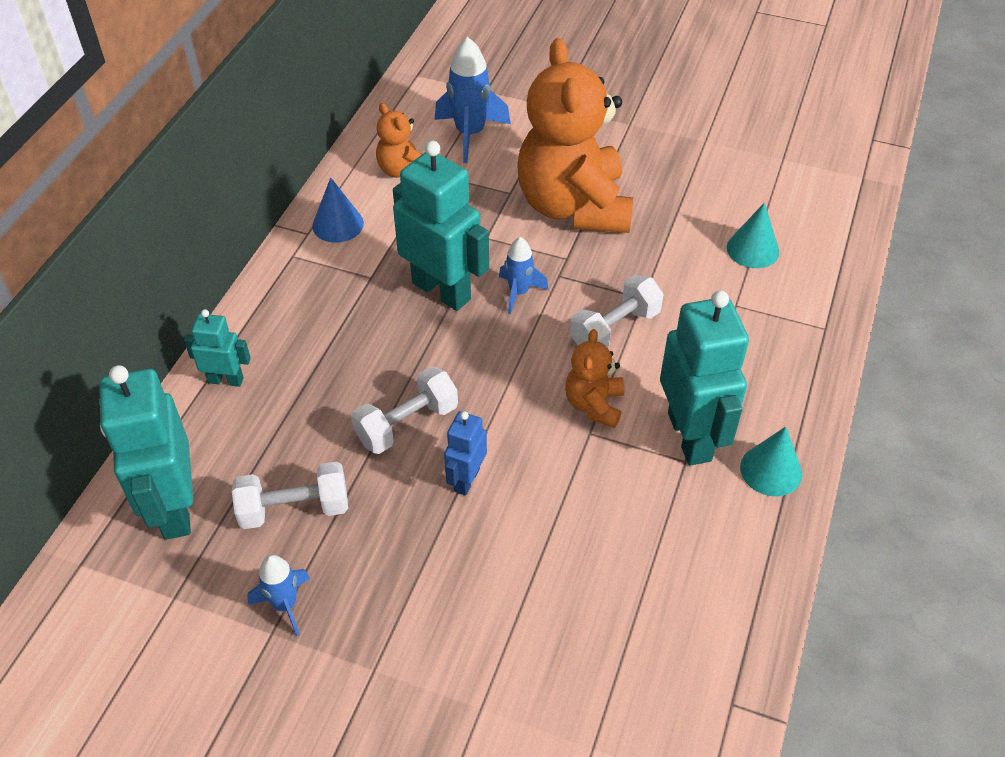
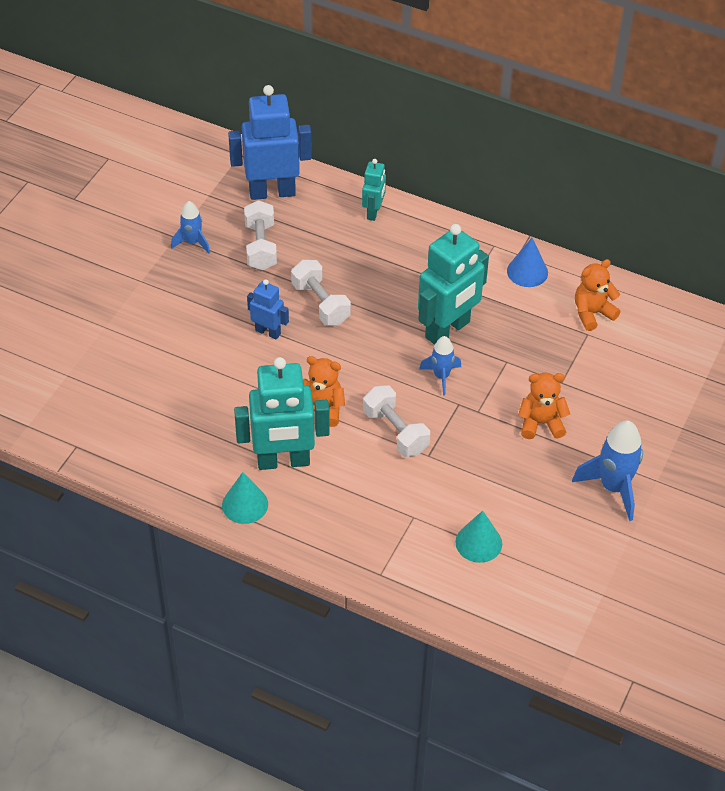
camera: 95 degrees right, 0 degrees up
(174, 508) = (272, 192): turquoise robot -> blue robot
(470, 134) = (640, 361): blue rocket -> blue rocket (613, 487)
(574, 207) = (541, 423): orange teddy bear -> orange teddy bear, size x0.45

